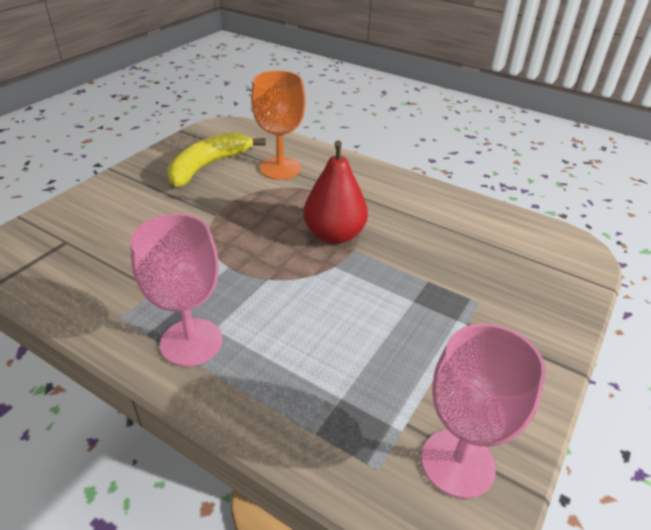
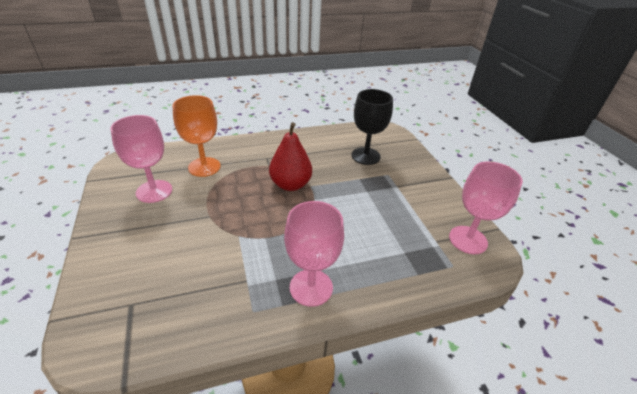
camera: 50 degrees left, 0 degrees up
(209, 166) = (154, 191): yellow banana -> pink goblet
(483, 262) = (365, 156): none -> black goblet

